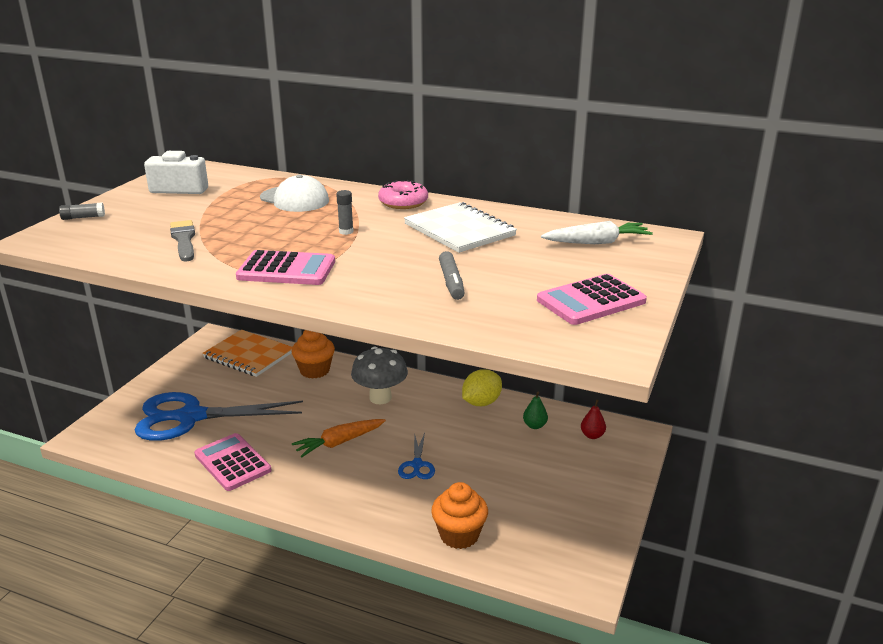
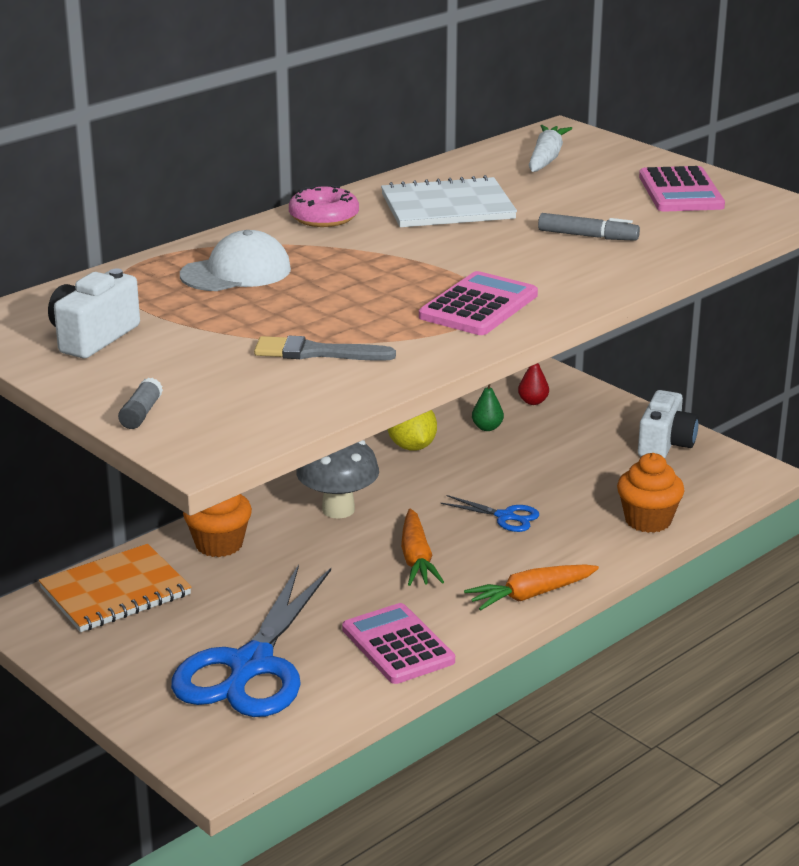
camera: 65 degrees left, 0 degrees up
(232, 463) = (397, 645): pink calculator -> pink calculator turned 75 degrees clockwise
(319, 502) = (530, 595): none -> orange carrot
(346, 231) = (390, 260): grey glue stick -> none
(587, 517) = (665, 444): none -> white camera

